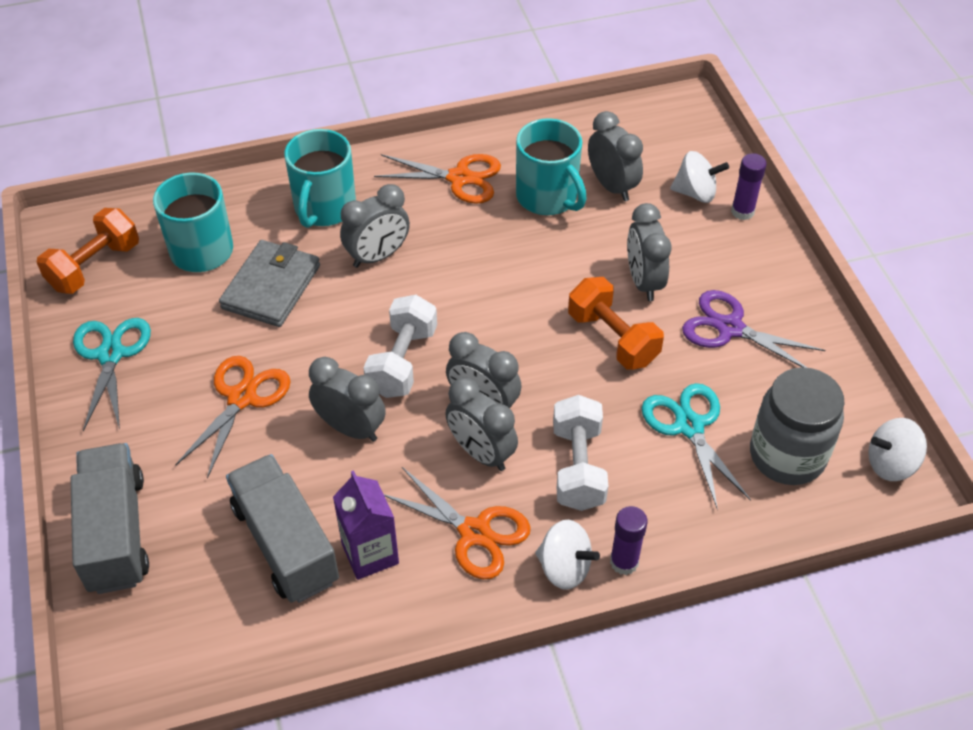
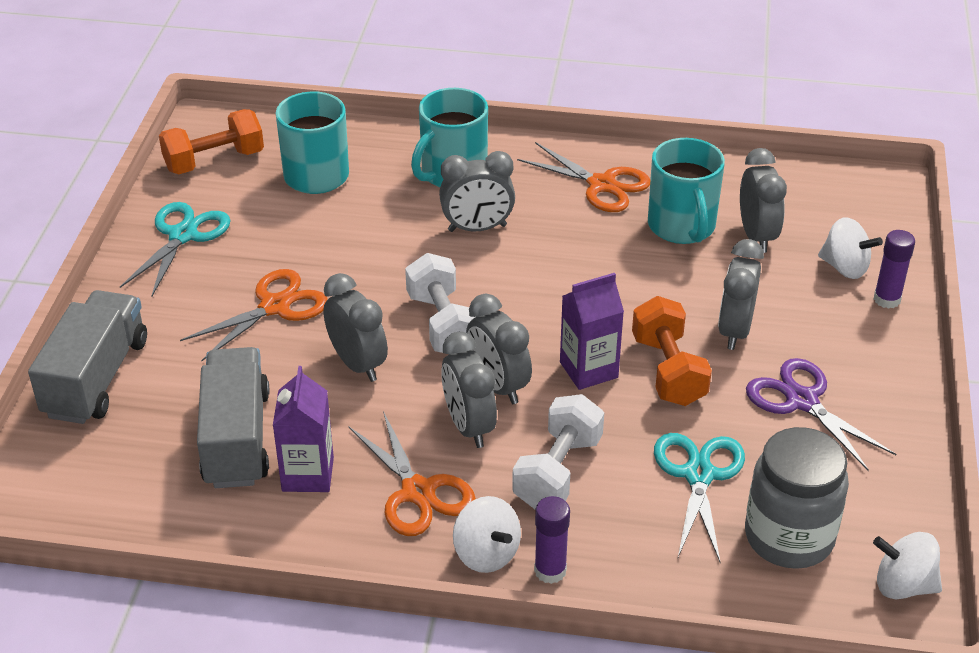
camera: 25 degrees right, 10 degrees down
(271, 287) = (360, 224): grey wallet -> none
(402, 361) = (443, 324): white dumbbell -> white dumbbell turned 60 degrees counterclockwise
(549, 361) = (588, 370): none -> purple carton

